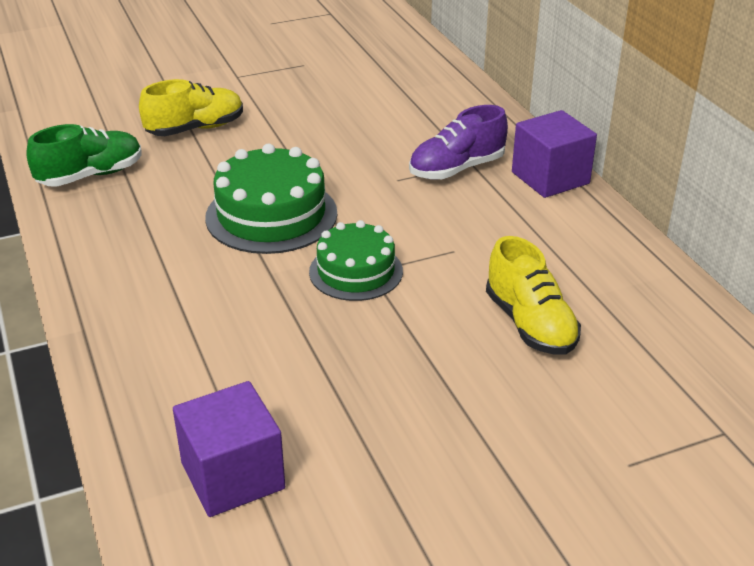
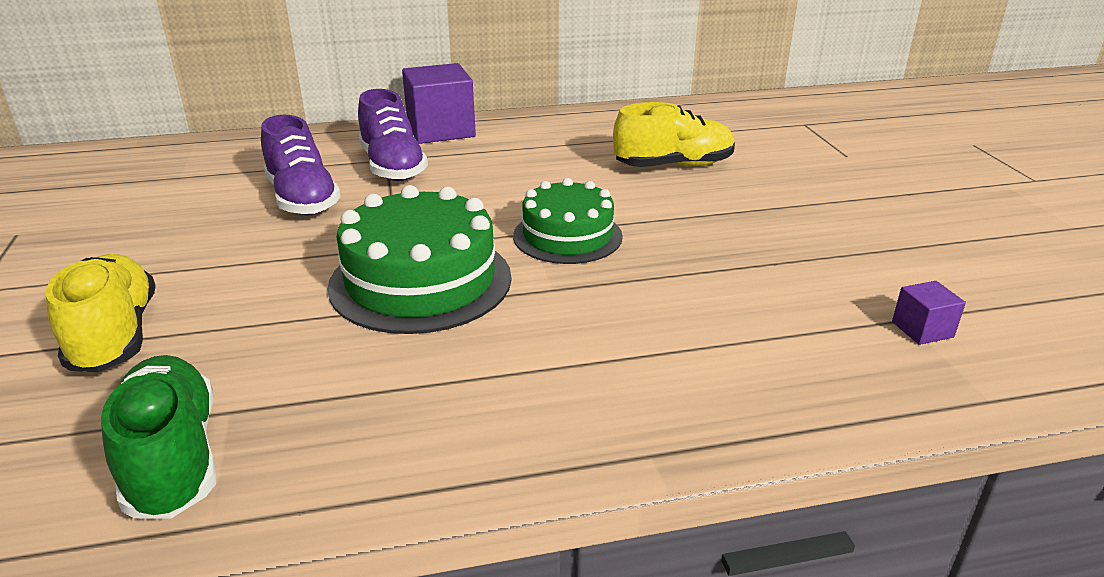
camera: 80 degrees left, 5 degrees down
(233, 476) = (922, 329): purple cube -> purple cube, size x0.47
(382, 144) = (303, 199): none -> purple shoe

